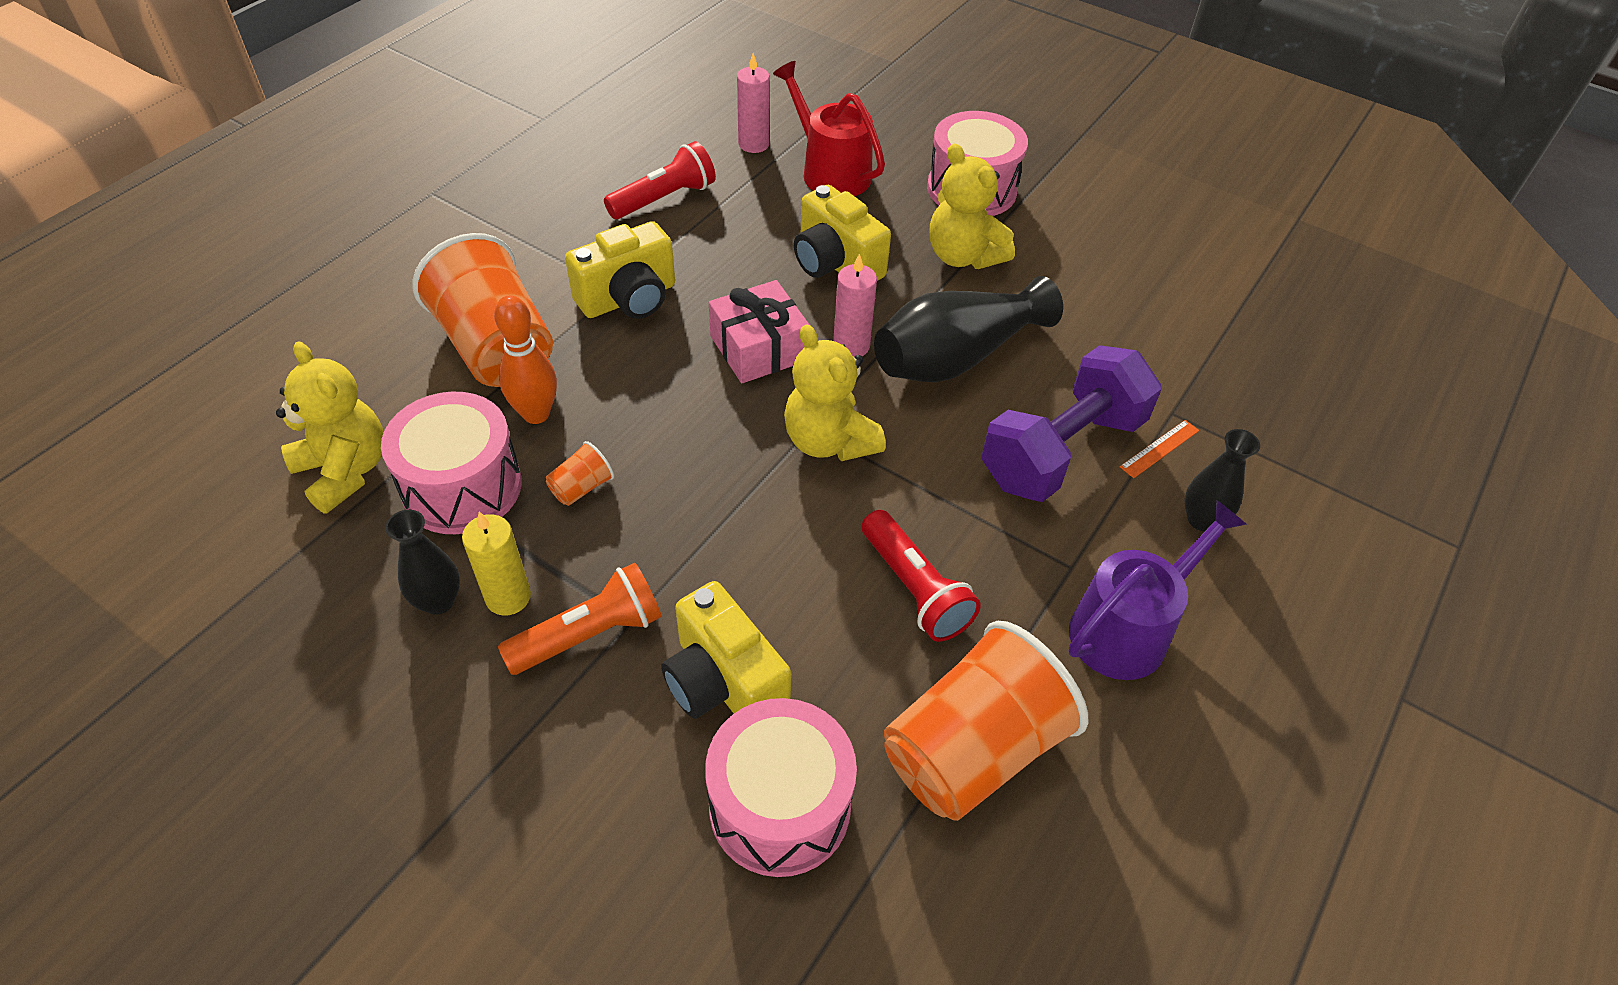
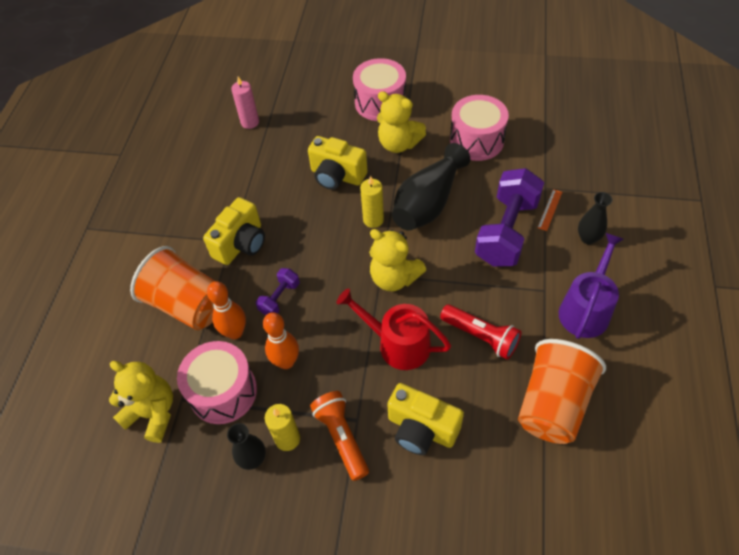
camera: 20 degrees left, 5 degrees up
(582, 487) = (286, 362): orange cup -> orange bowling pin
(590, 634) = (341, 437): orange flashlight -> orange flashlight turned 60 degrees counterclockwise
(633, 395) = (280, 298): none -> purple dumbbell
(664, 198) = (222, 176): red flashlight -> none
(759, 348) = (327, 242): pink gift -> none
(780, 806) = (484, 476): pink drum -> pink drum (476, 140)
(830, 172) = (301, 122): red watering can -> red watering can (398, 344)
(851, 346) = (373, 220): pink candle -> yellow candle

